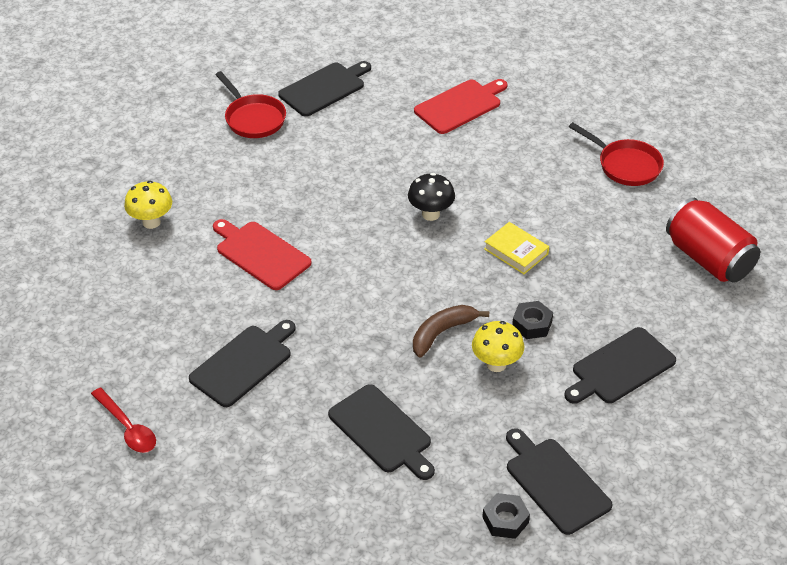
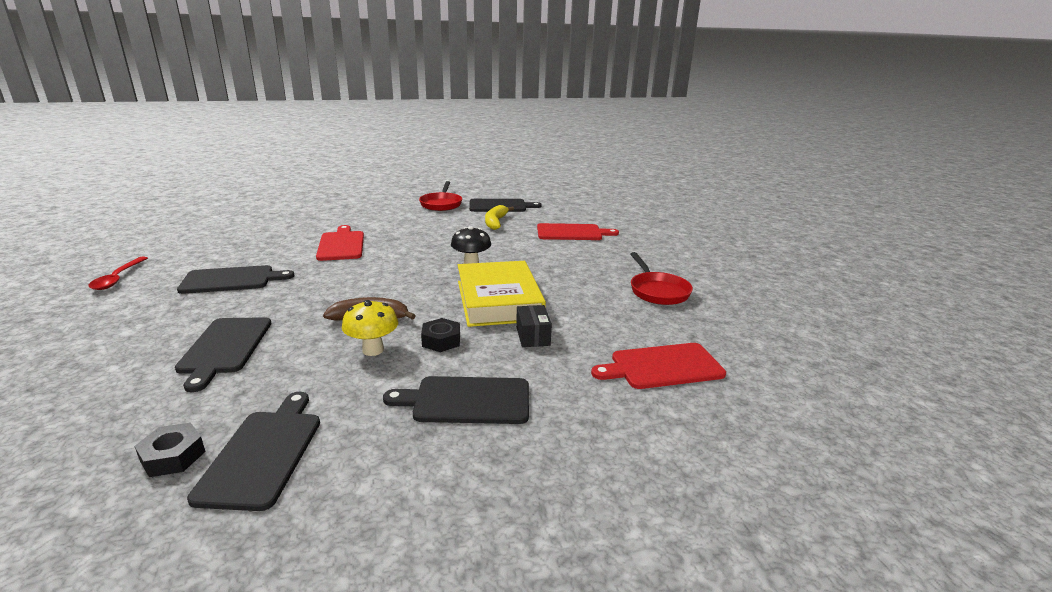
camera: 35 degrees right, 20 degrees down
(151, 222) = (316, 217): yellow mushroom -> none
(361, 126) = (495, 222): none -> yellow banana
(516, 251) = (498, 300): yellow book -> yellow book, size x1.98
(591, 279) = (533, 336): none -> black box
(708, 259) = (662, 367): red can -> red cutting board

